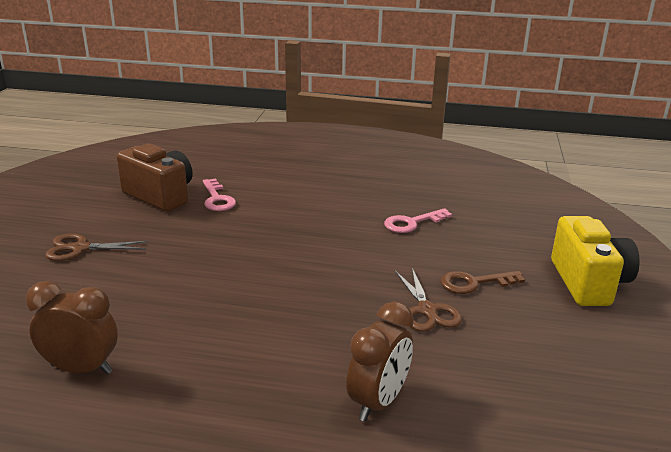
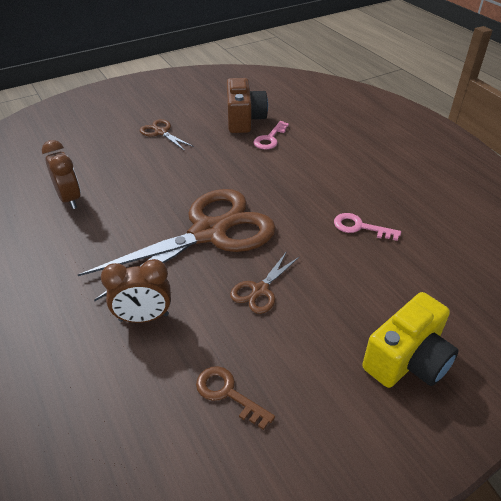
camera: 50 degrees right, 15 degrees up
(304, 299) = (209, 233): none -> brown scissors
(474, 283) = (322, 296): brown key -> brown key (228, 393)

